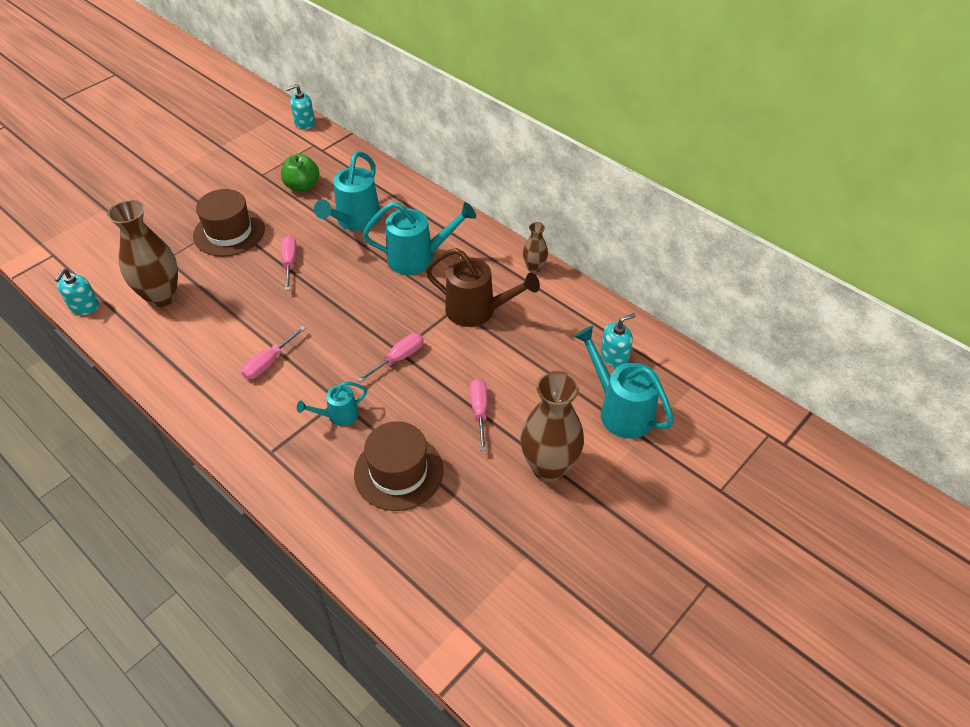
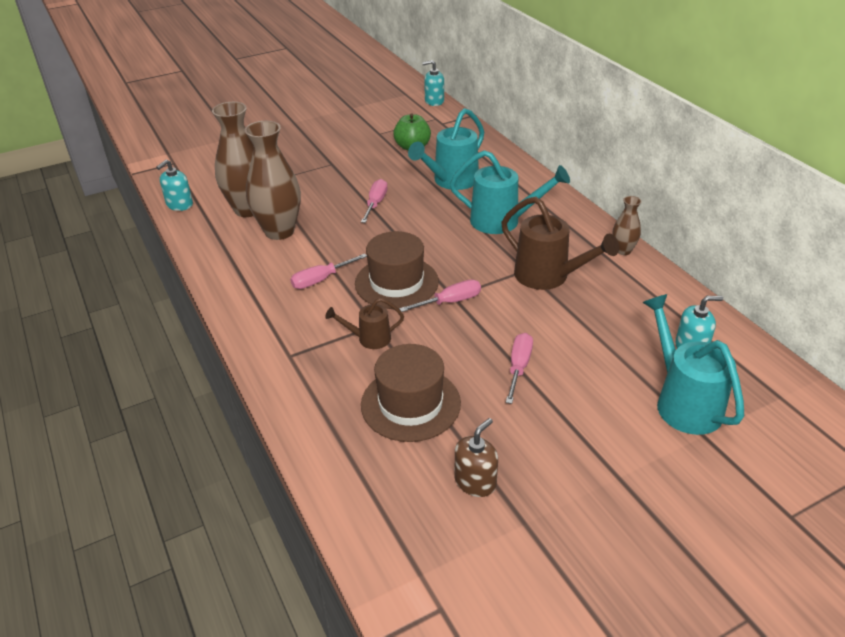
camera: 20 degrees right, 10 degrees down
(229, 232) = (330, 171): brown hat -> brown hat (396, 282)
(338, 416) = (369, 339): turquoise watering can -> brown watering can
(477, 530) = (475, 482): none -> brown soap dispenser
(549, 467) = (579, 439): brown vase -> brown vase (279, 231)

